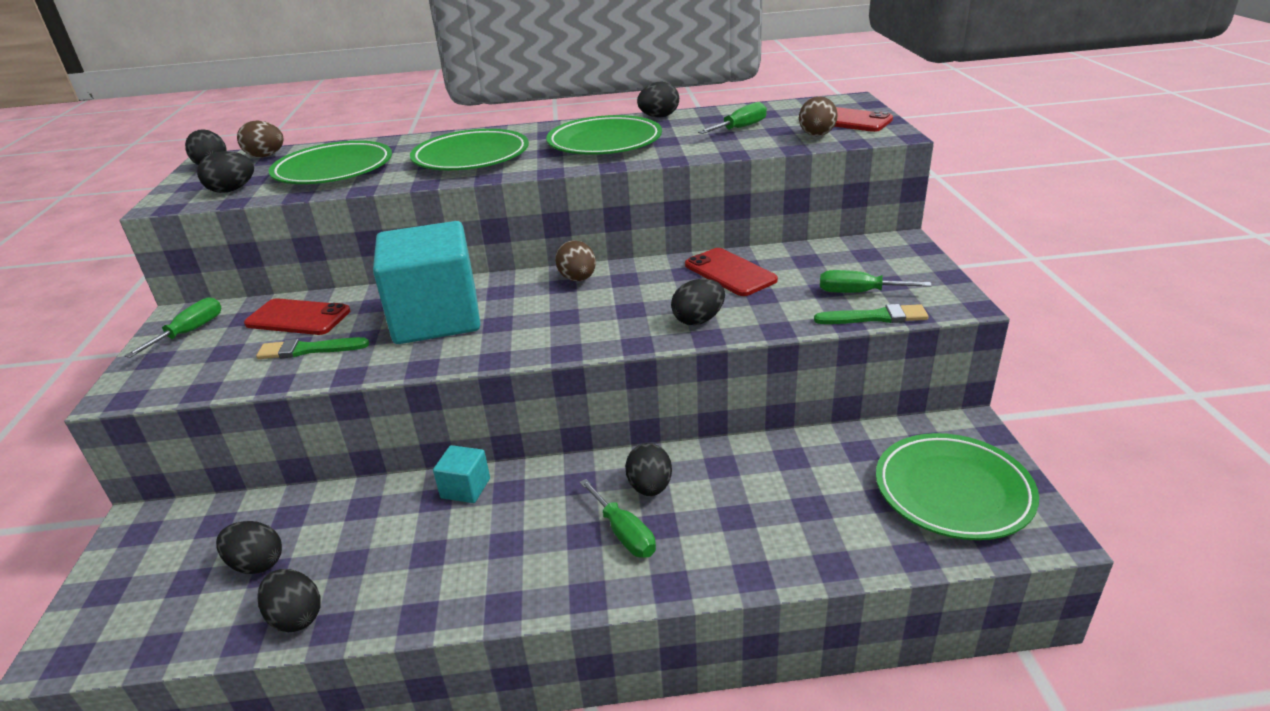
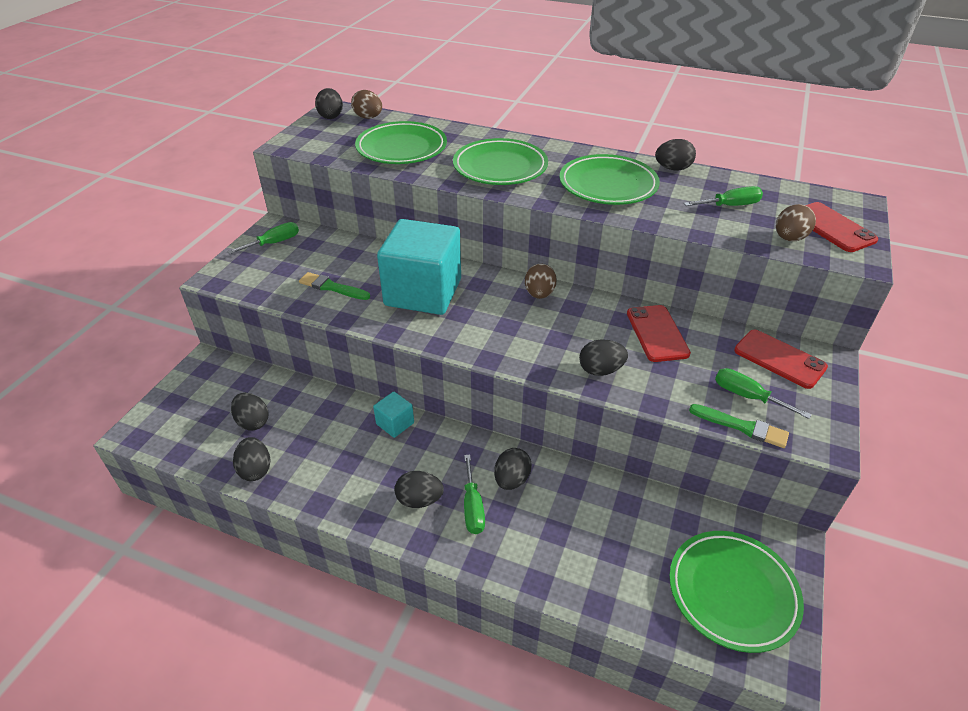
camera: 25 degrees right, 10 degrees up
(232, 190) = (329, 146): black egg -> black egg (419, 500)
(298, 318) = (340, 256): red phone -> red phone (779, 359)

